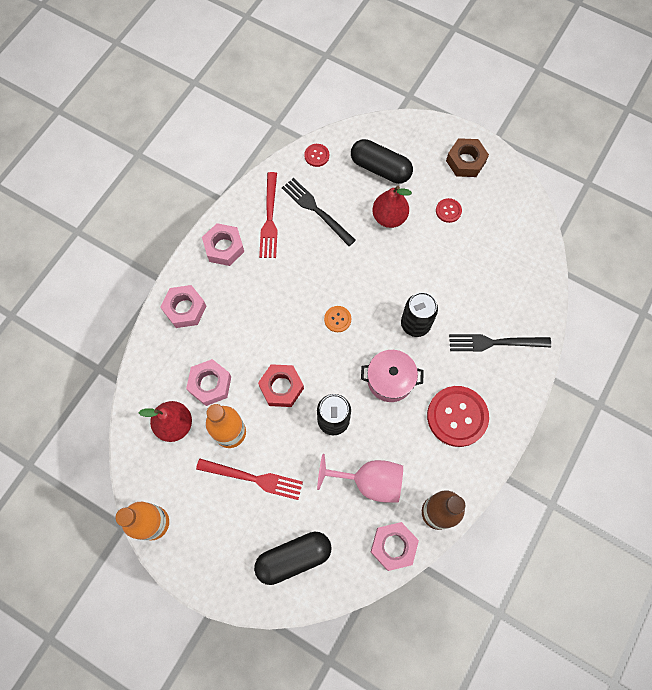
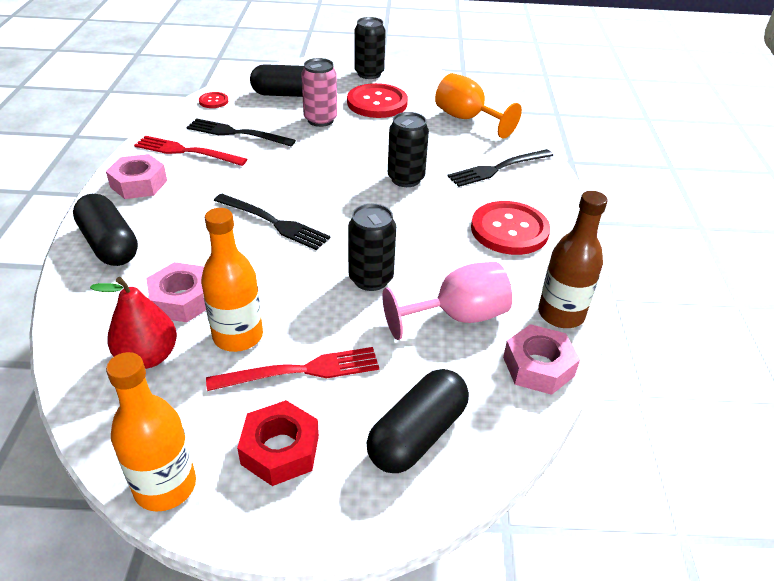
camera: 30 degrees left, 30 degrees down
(185, 309) = (109, 244): pink nut -> black capsule
(269, 219) = (185, 151): red fork -> red fork turned 135 degrees clockwise
(281, 387) = (284, 272): red nut -> red nut (280, 450)
(297, 334) = (275, 223): none -> black fork
(337, 319) = (316, 199): orange button -> none
(389, 217) = (320, 120): red pear -> pink can
(390, 380) = (412, 226): pink pot -> none
(448, 211) = (377, 103): red button -> red button, size x2.13
(465, 161) = (369, 74): brown nut -> black can
(512, 265) = (467, 119): none -> orange goblet

